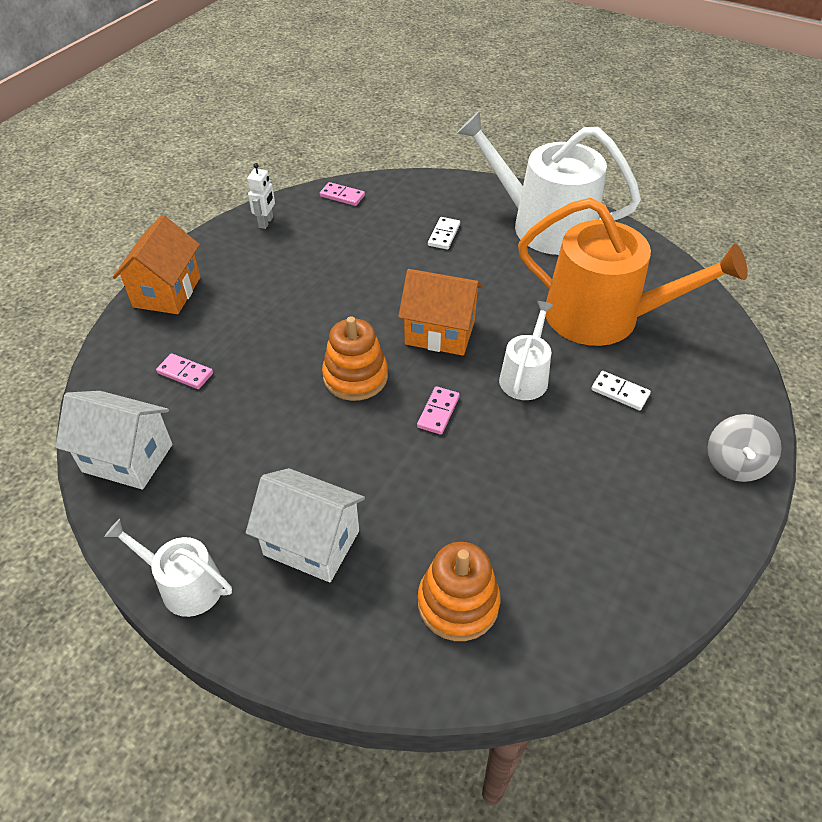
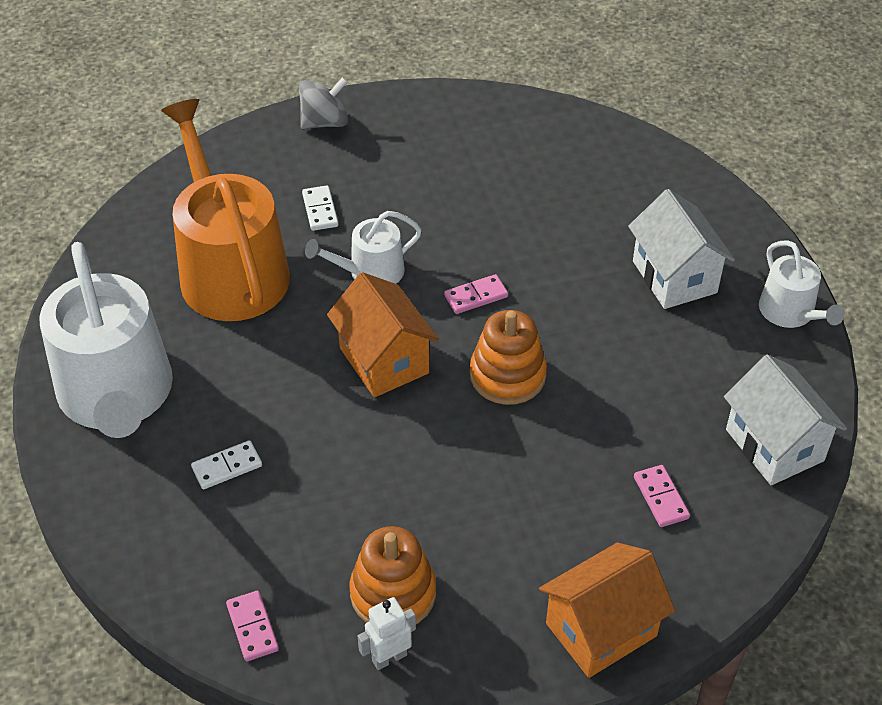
camera: 135 degrees left, 0 degrees up
(458, 603) = (611, 181): orange stacking toy -> orange stacking toy (393, 593)

